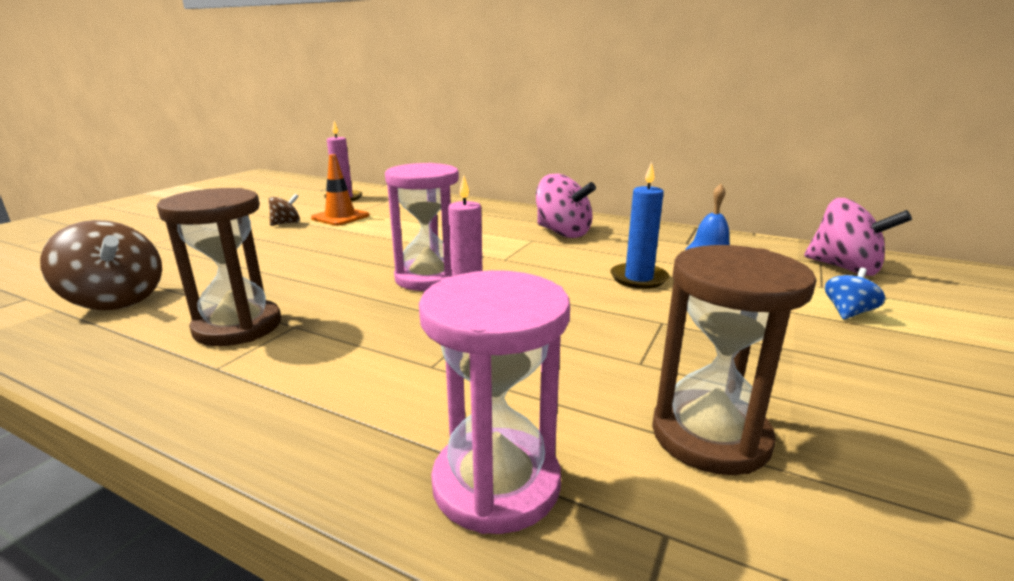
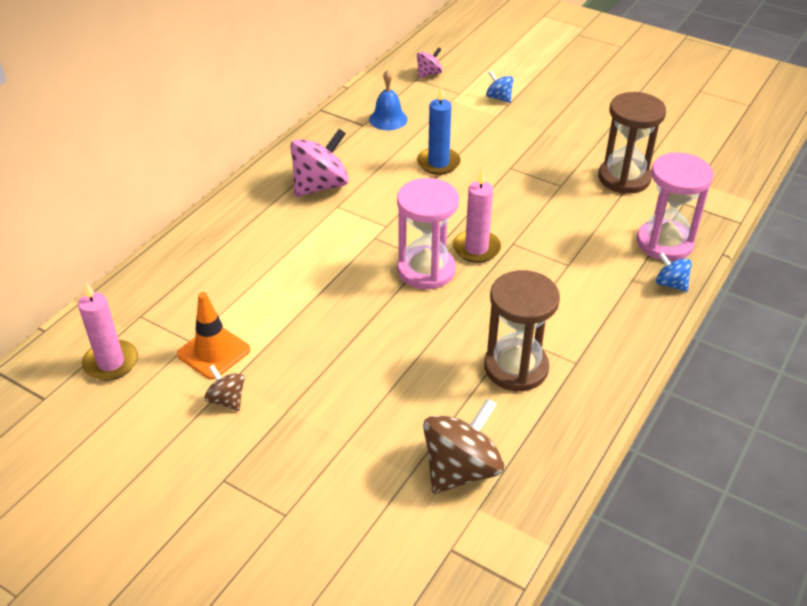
camera: 85 degrees left, 20 degrees up
(359, 482) = (670, 284): none -> blue spinning top
(844, 268) = (429, 74): pink spinning top -> pink spinning top, size x0.52

